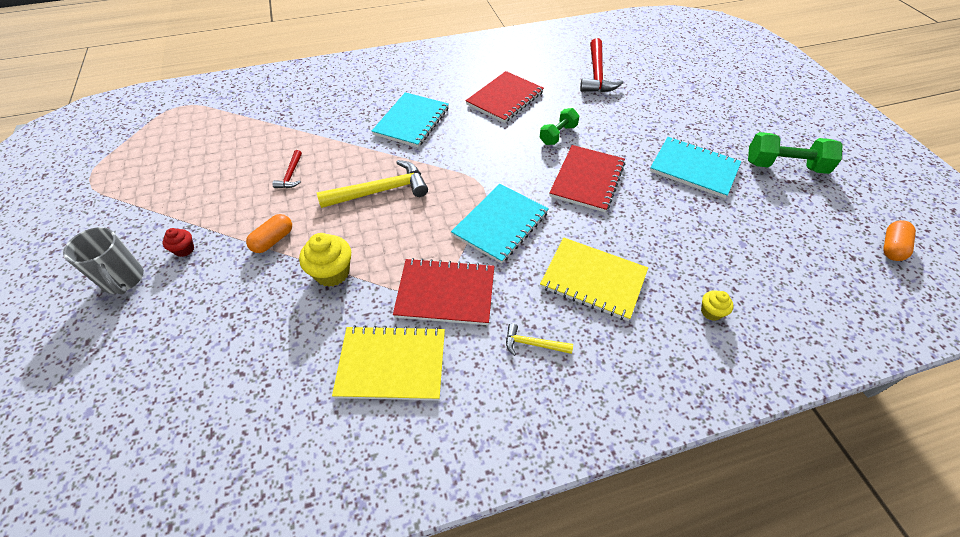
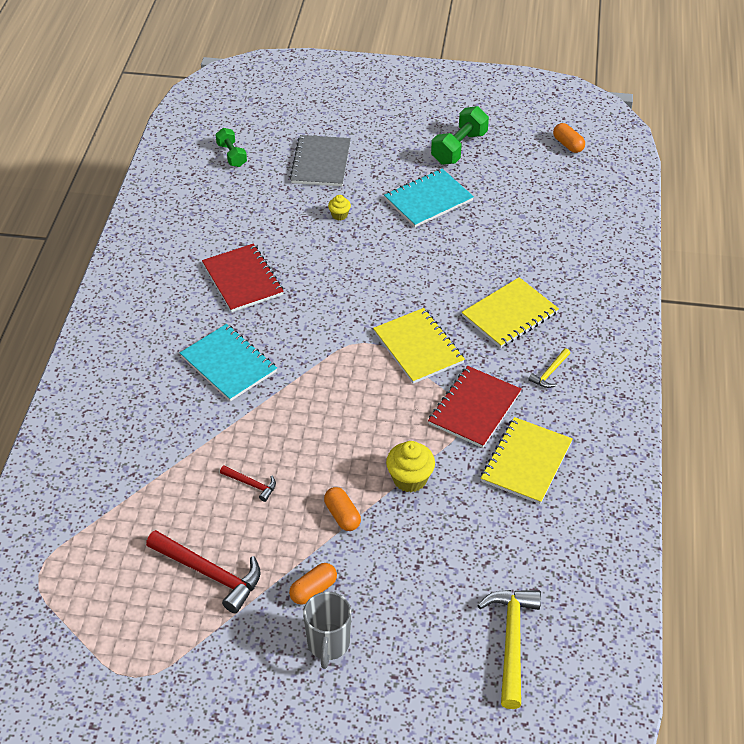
camera: 65 degrees left, 5 degrees down
(124, 280) = (328, 644): grey mug -> grey mug turned 105 degrees clockwise
(184, 249) = (313, 590): red cupcake -> orange capsule
(380, 191) = (323, 418): yellow hammer -> yellow hammer (511, 641)
(500, 224) = (418, 347): turquoise notebook -> yellow notebook
(558, 135) = (327, 264): green dumbbell -> green dumbbell (232, 155)
(587, 179) = (399, 270): red notebook -> none
(597, 74) = (253, 197): red hammer -> red hammer (209, 573)
(670, 93) = (321, 163): none -> grey notebook
(711, 312) = (572, 265): yellow cupcake -> yellow cupcake (339, 215)

